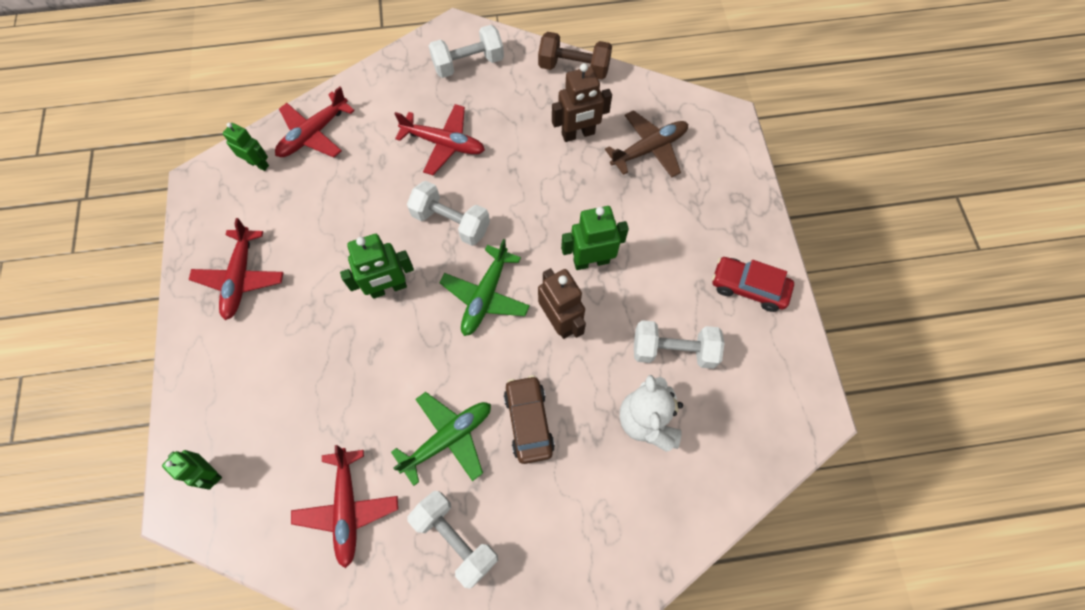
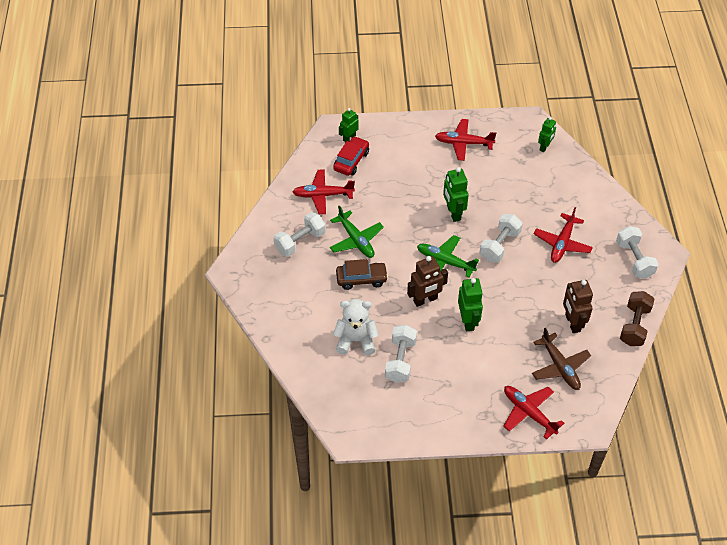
camera: 95 degrees right, 15 degrees down
(314, 134) = (568, 173): red plane -> red plane (529, 413)
(748, 288) = (443, 413): red car -> red car (351, 161)

